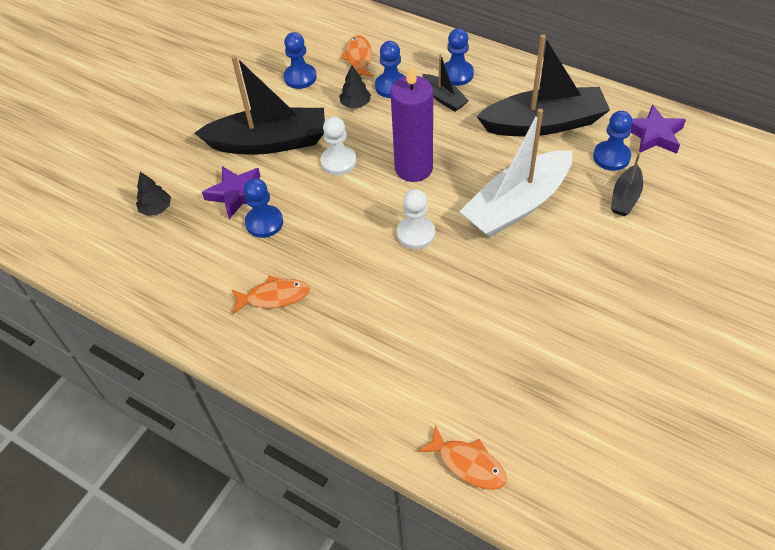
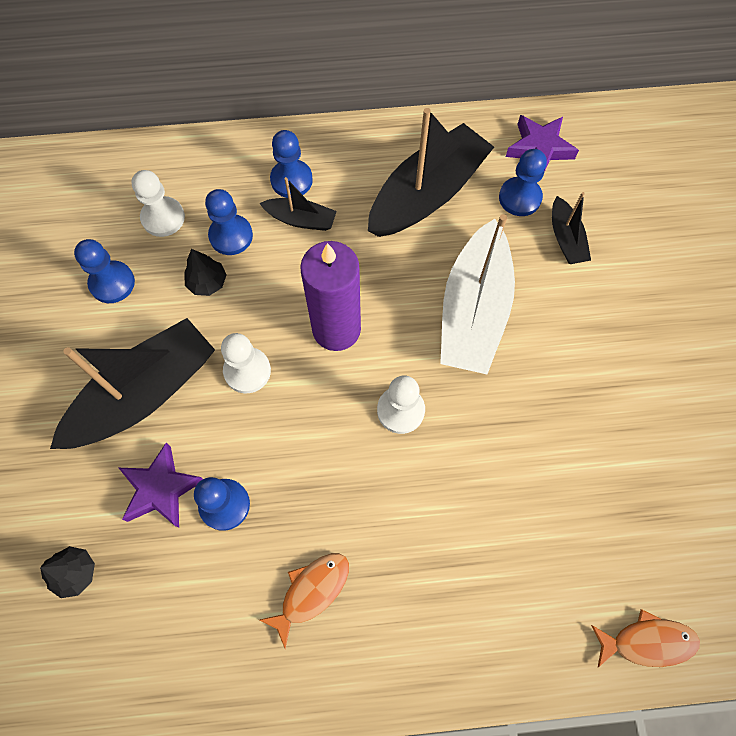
camera: 40 degrees left, 15 degrees up
(359, 58) = (163, 218): orange fish -> white pawn

